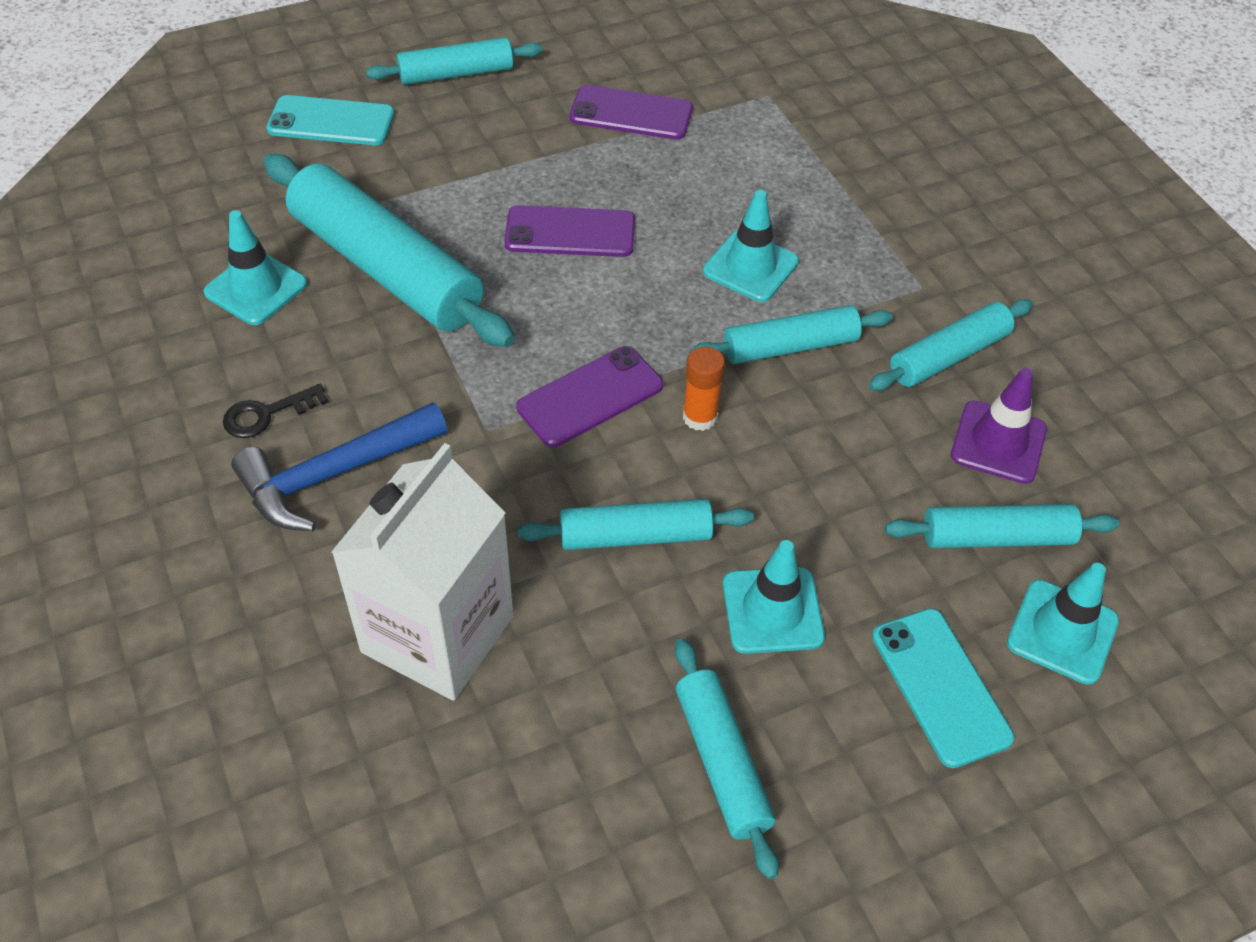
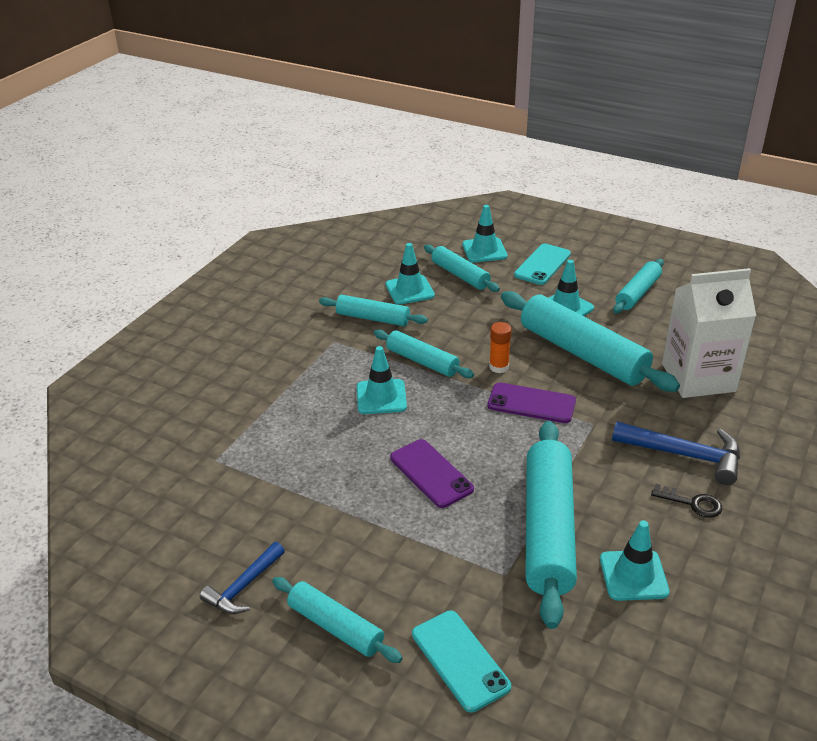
camera: 125 degrees left, 15 degrees down
(566, 45) = (243, 586): none -> blue hammer
(631, 113) = (294, 509): purple phone -> none
(635, 535) = (582, 353): turquoise rolling pin -> turquoise rolling pin, size x1.80
(998, 442) = (409, 290): purple traffic cone -> turquoise traffic cone

